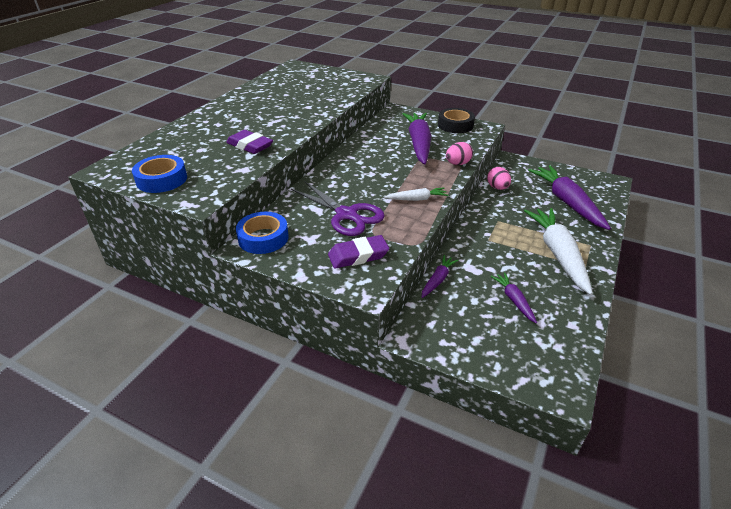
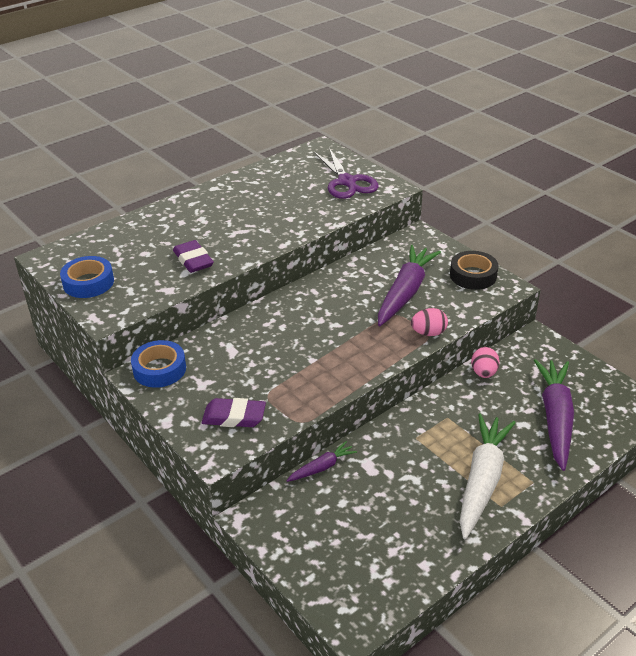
camera: 25 degrees right, 0 degrees up
(347, 215) = (256, 366): purple scissors -> purple scissors (347, 182)
(417, 199) = (344, 367): white carrot -> none
(513, 300) = (384, 516): purple carrot -> none

